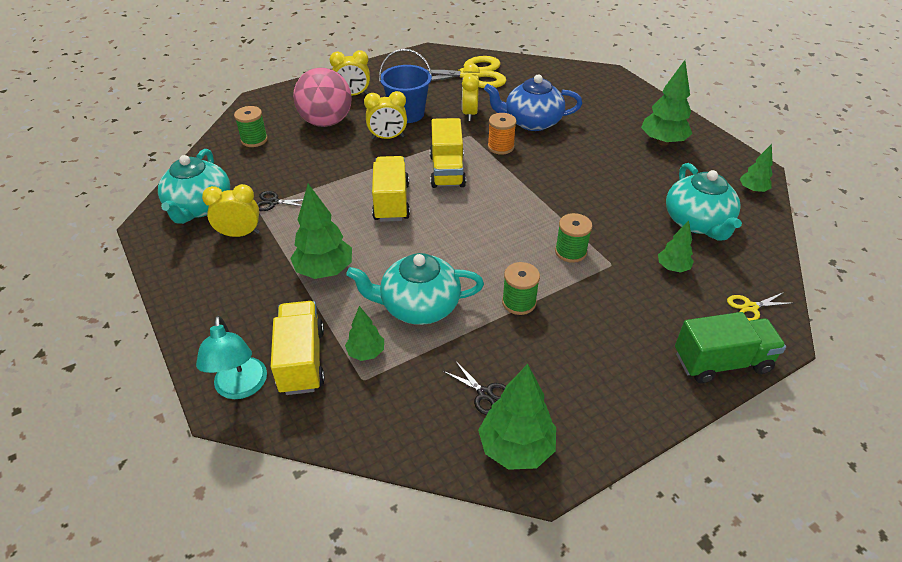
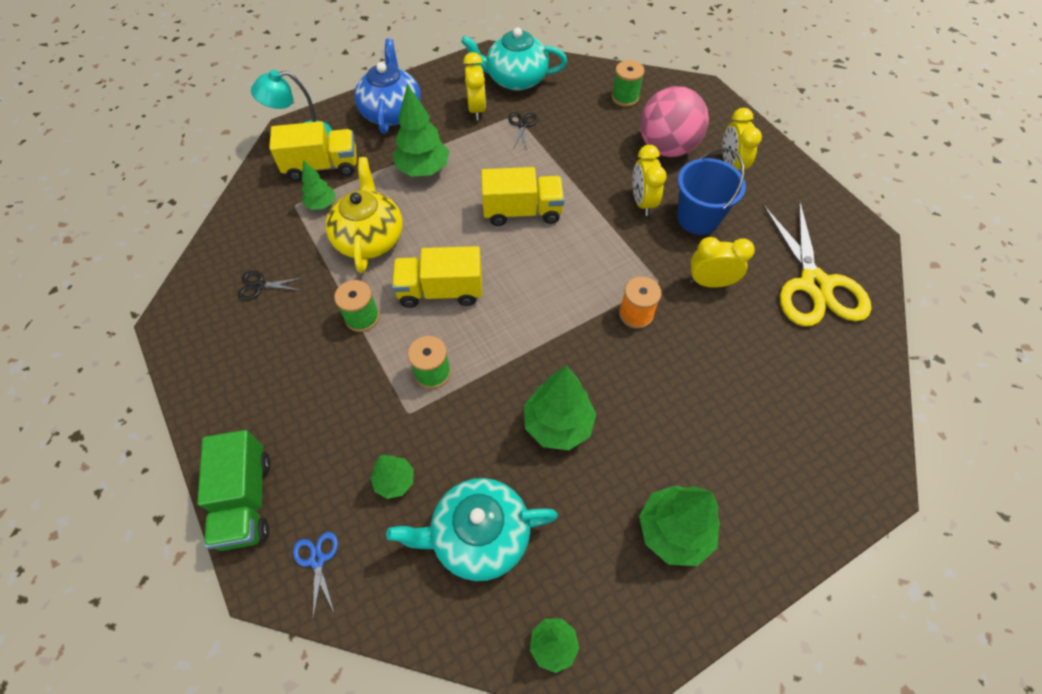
camera: 90 degrees right, 15 degrees up
(418, 306) = (369, 238): turquoise teapot -> yellow teapot
(447, 171) = (580, 258): yellow truck -> yellow truck (440, 291)
(484, 393) = (259, 285): black scissors -> black scissors turned 45 degrees clockwise
(516, 448) = (201, 305): green tree -> green tree (558, 424)
(531, 122) = (701, 353): blue teapot -> blue teapot (392, 112)
(750, 307) = (317, 560): yellow scissors -> blue scissors

